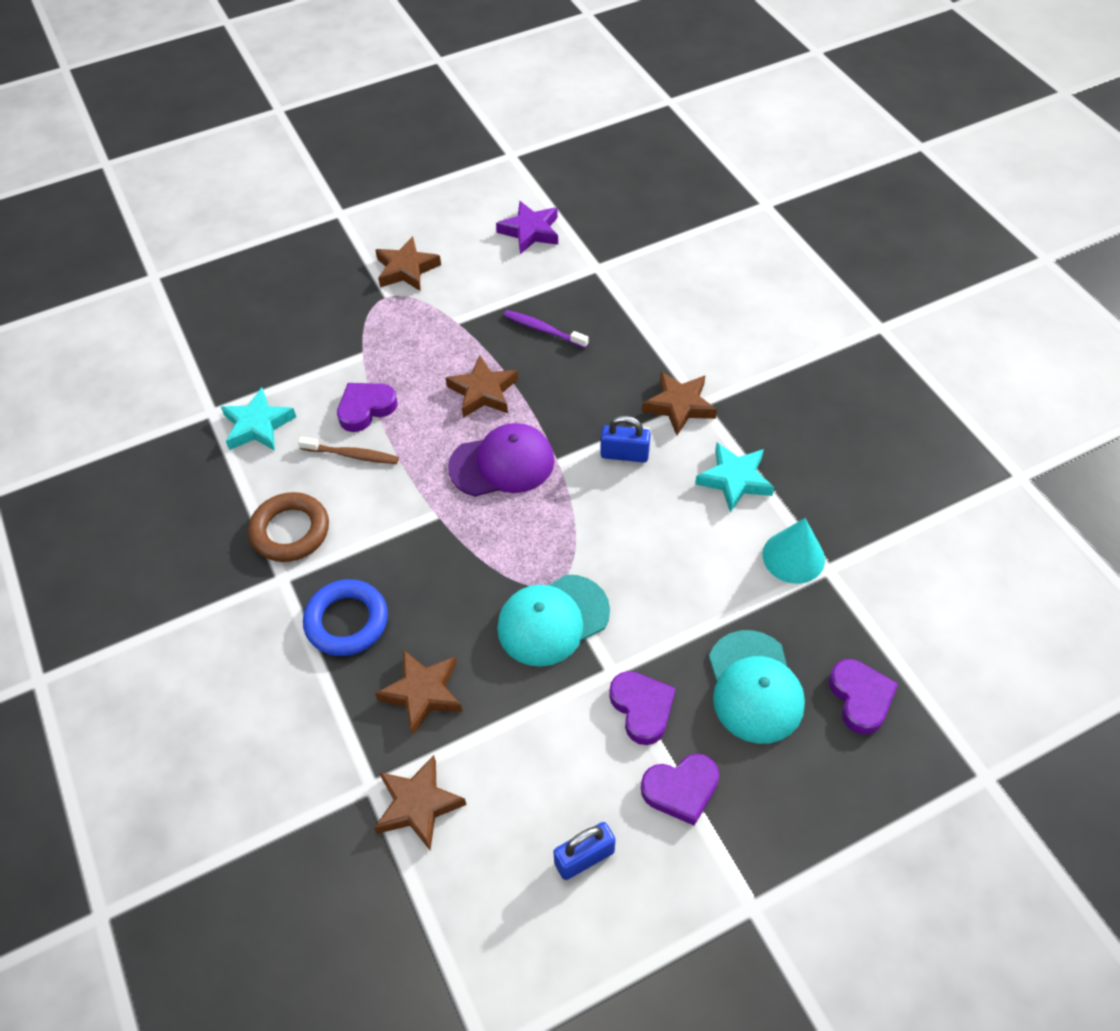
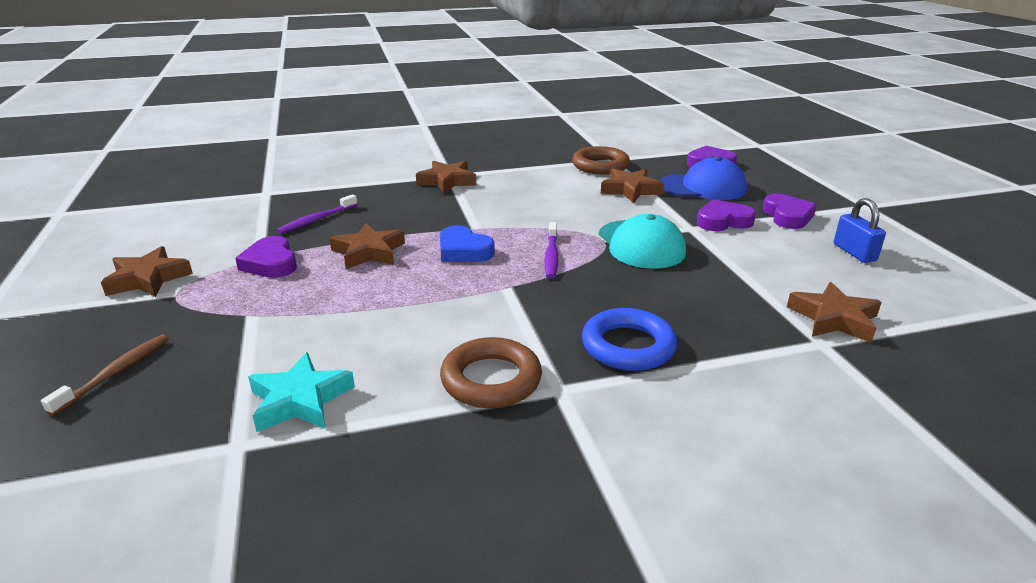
camera: 80 degrees left, 25 degrees down
(352, 455) = (400, 330): brown toothbrush -> brown toothbrush (115, 373)
(366, 408) = (337, 317): purple heart -> purple heart (271, 263)
(423, 693) = (715, 308): brown star -> brown star (630, 190)
(502, 464) = (463, 251): purple cap -> blue heart
(507, 539) = (551, 256): none -> purple toothbrush
(530, 231) = (182, 214): purple star -> none
(624, 454) = (483, 203): blue padlock -> none
(735, 480) = (528, 173): turquoise star -> none
(754, 687) = (703, 187): turquoise cap -> blue cap
(793, 556) = (600, 166): turquoise cone -> brown ring

